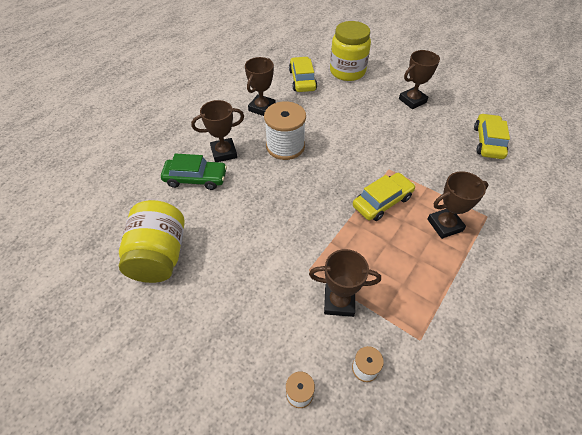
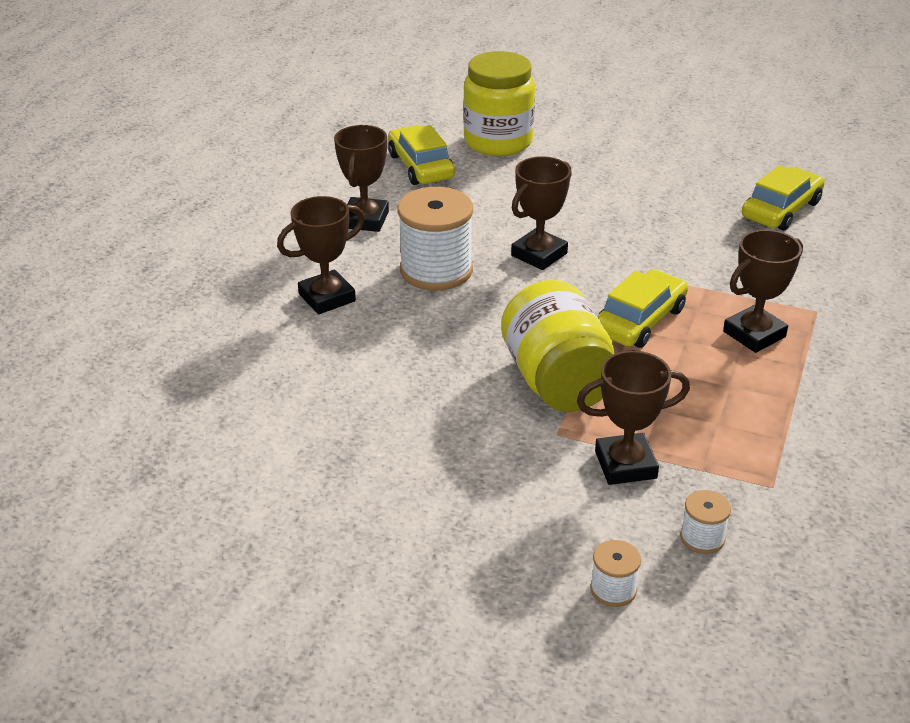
camera: 15 degrees left, 15 degrees down
(159, 255) = (284, 463): yellow jar -> yellow jar (557, 381)
(195, 178) = (293, 344): green car -> none
(412, 100) = (632, 169): brown trophy -> brown trophy (539, 254)
(488, 142) = (781, 210): yellow car -> yellow car turned 45 degrees clockwise

